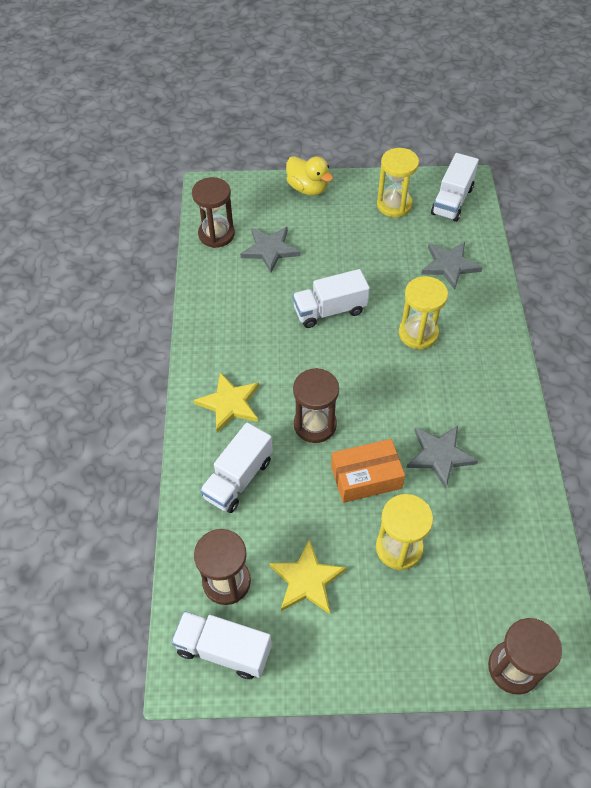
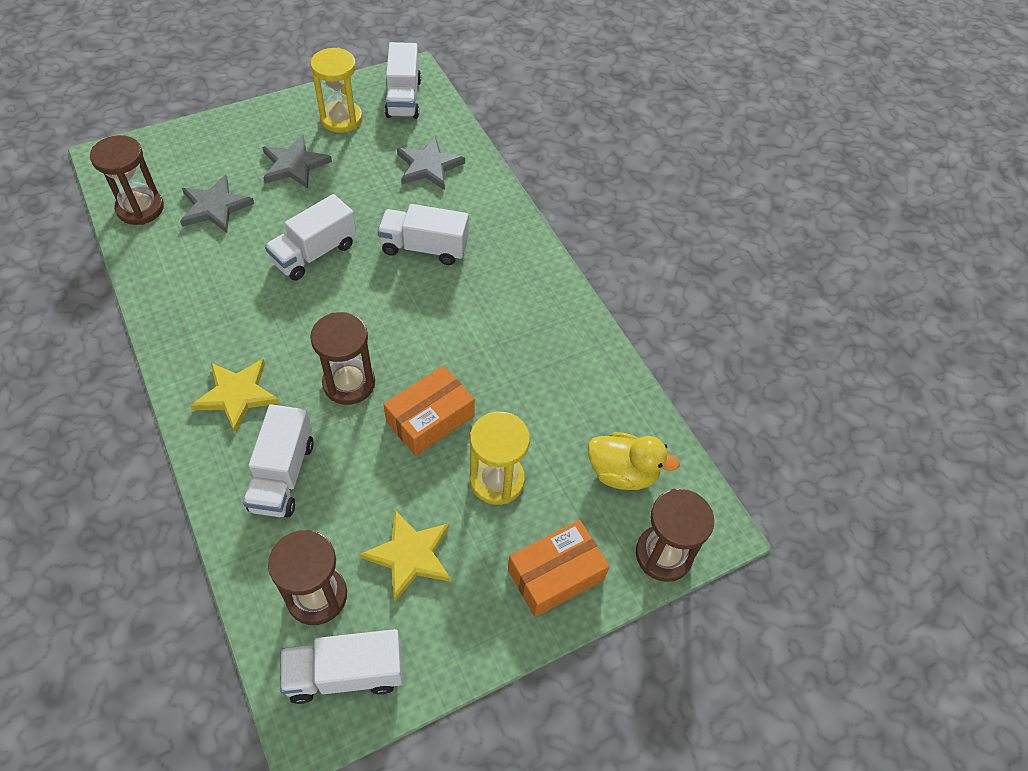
camera: 30 degrees left, 0 degrees up
(308, 188) = (233, 127): yellow duck -> yellow duck (622, 473)
(415, 645) = (556, 575): none -> orange box
(418, 333) = (424, 247): yellow hourglass -> white truck
(440, 456) = (500, 367): grey star -> grey star (294, 165)

